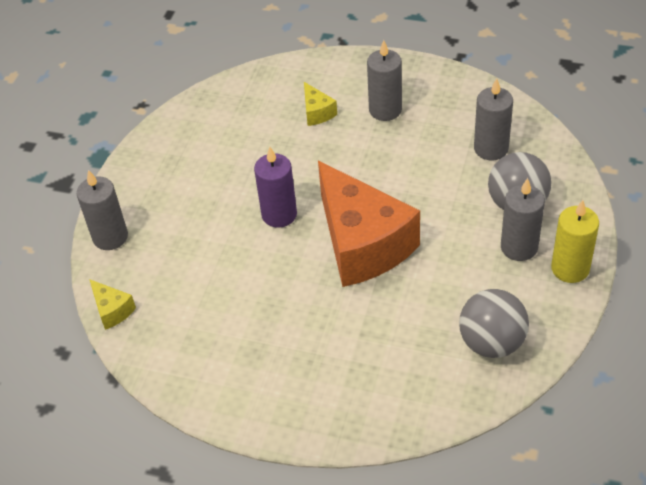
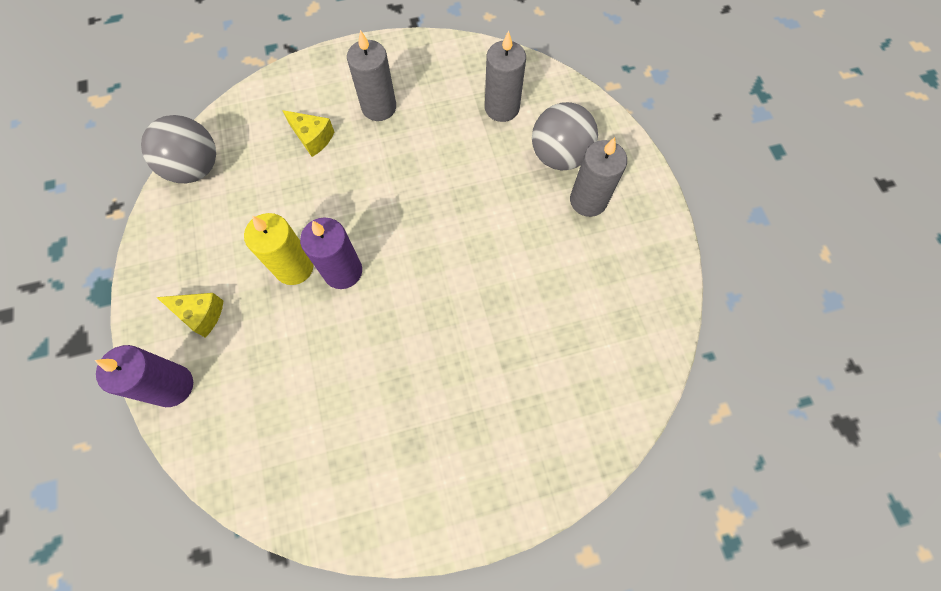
camera: 35 degrees left, 20 degrees up
(110, 237) = (172, 386): grey candle -> purple candle
(112, 310) = (228, 476): yellow cheese -> yellow cheese (200, 314)
(362, 244) = (445, 265): orange cheese -> none
(491, 342) = (625, 313): grey ball -> grey ball (195, 168)
(570, 268) = (644, 202): yellow candle -> yellow candle (294, 267)

